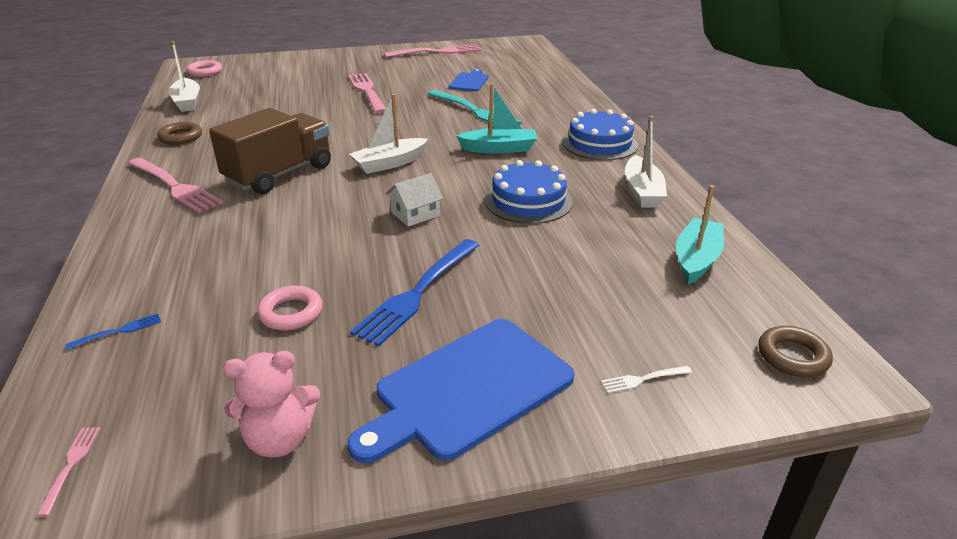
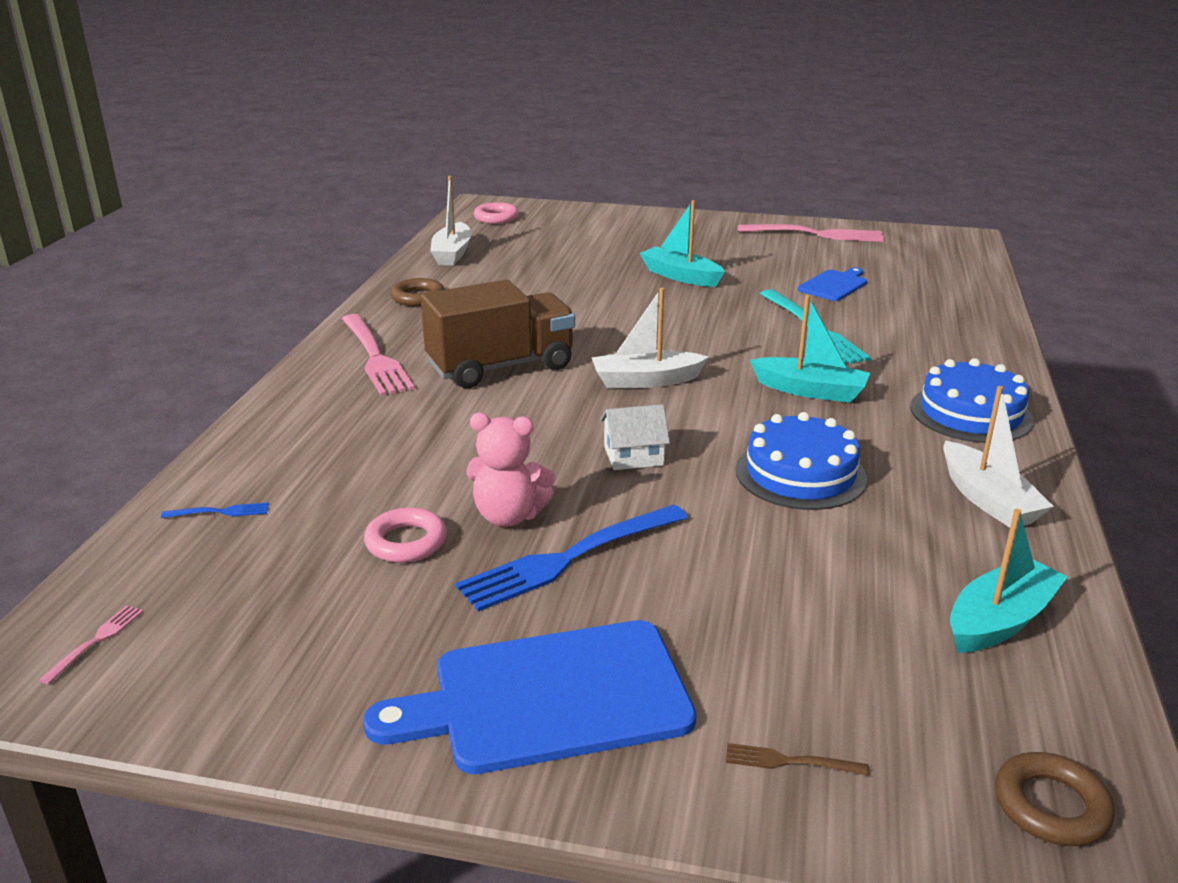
camera: 25 degrees right, 5 degrees down
(280, 439) = (303, 683): pink teddy bear -> pink teddy bear (509, 516)
(367, 91) = (681, 276): pink fork -> turquoise boat
(642, 191) = (987, 499): white boat -> white boat turned 45 degrees counterclockwise
(643, 379) = (790, 761): white fork -> brown fork

